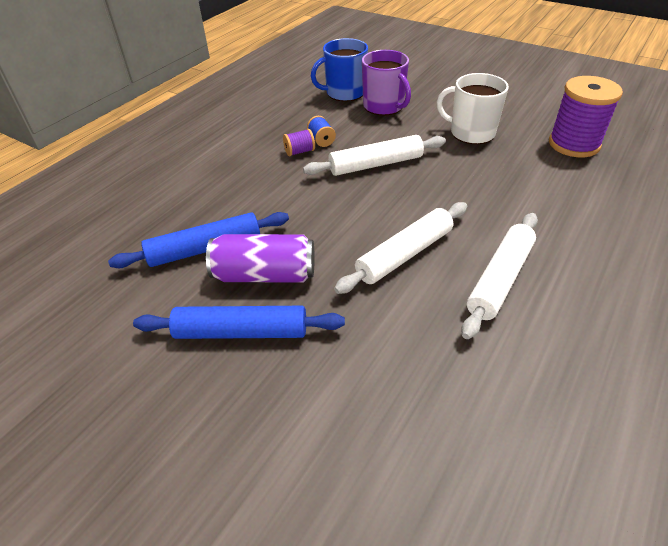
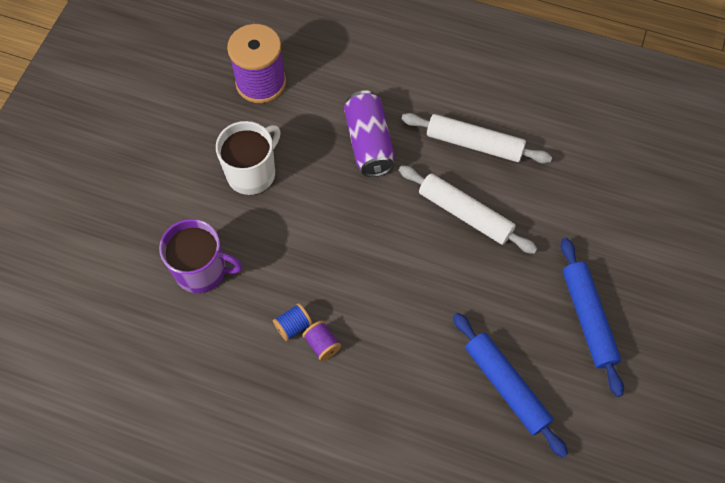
camera: 105 degrees left, 20 degrees up
(265, 274) = (522, 320): purple can -> purple can (369, 143)
(344, 93) = (169, 325): blue mug -> none
(375, 164) = (332, 259): white rolling pin -> none
(384, 106) = (202, 270): purple mug -> purple mug turned 60 degrees clockwise
(471, 133) = (252, 173): white mug -> white mug turned 150 degrees counterclockwise

